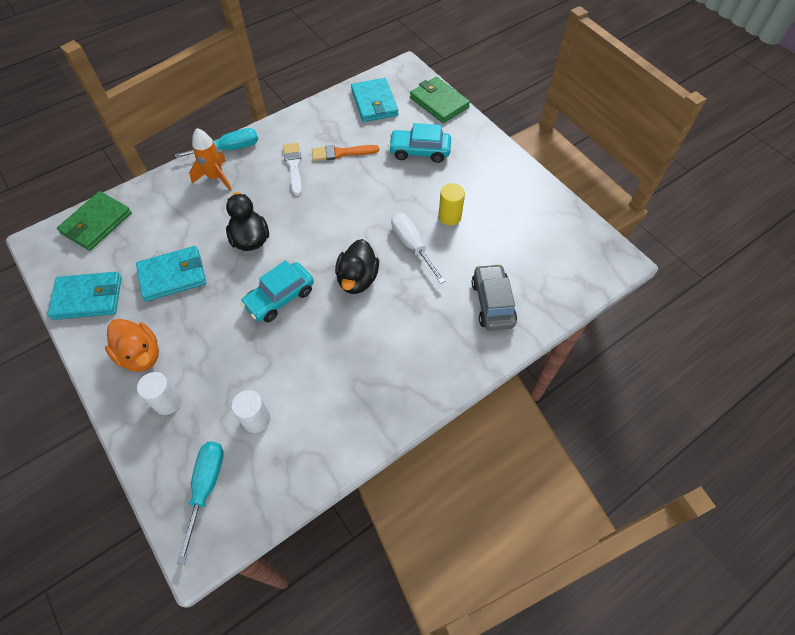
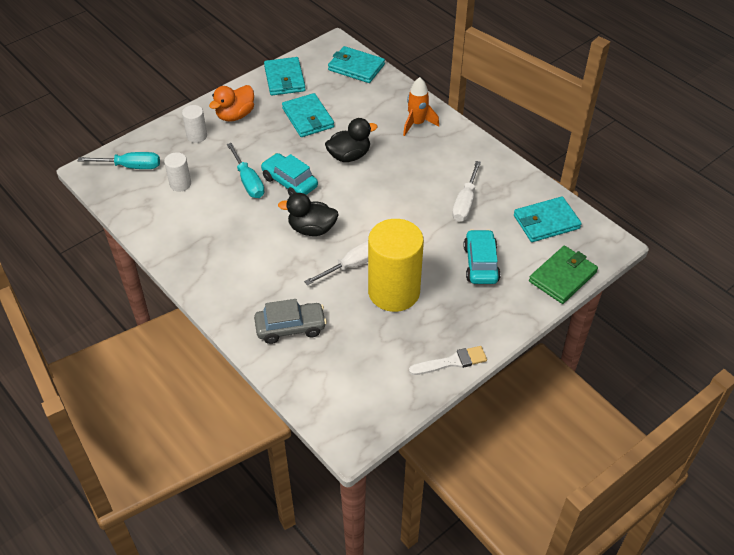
camera: 85 degrees right, 10 degrees down
(96, 223) = (356, 67): green wallet -> turquoise wallet
(230, 149) = (454, 127): turquoise screwdriver -> turquoise screwdriver (248, 182)
(293, 166) = (440, 172): white brush -> white brush (451, 362)
(341, 153) = (465, 203): orange brush -> white screwdriver
(449, 216) = (394, 292): yellow cylinder -> yellow cylinder, size x2.18

